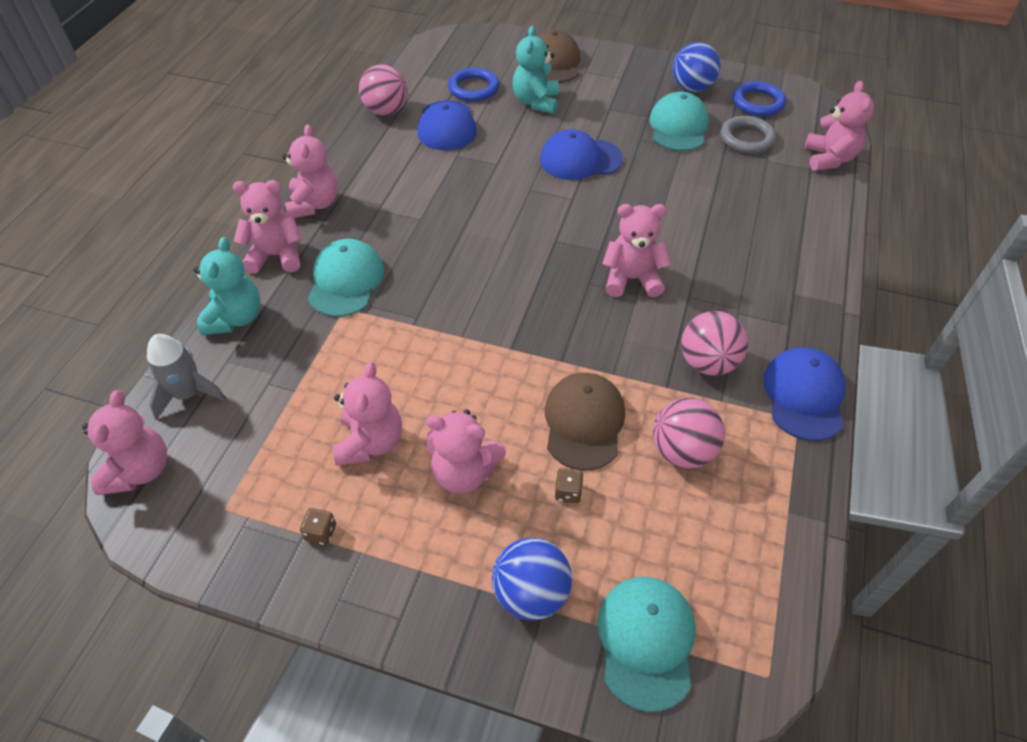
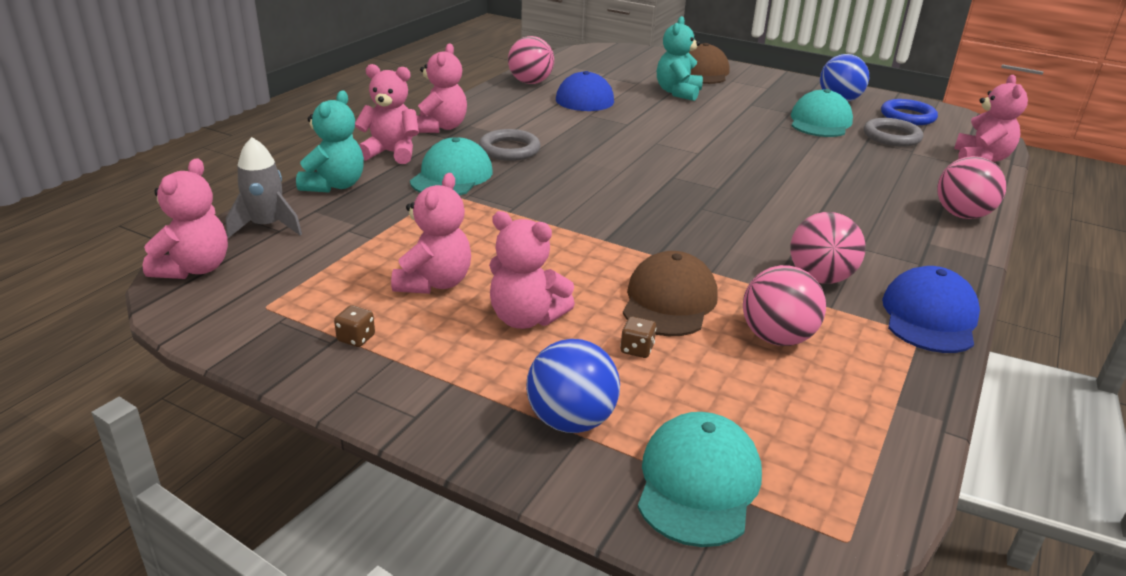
camera: 10 degrees right, 20 degrees down
(391, 228) = (509, 149): none -> grey ring
(473, 88) = (619, 78): blue ring -> none
(580, 159) = (713, 130): blue cap -> none
(631, 279) = (748, 211): pink teddy bear -> none
(819, 247) = (962, 215): none -> pink ball

